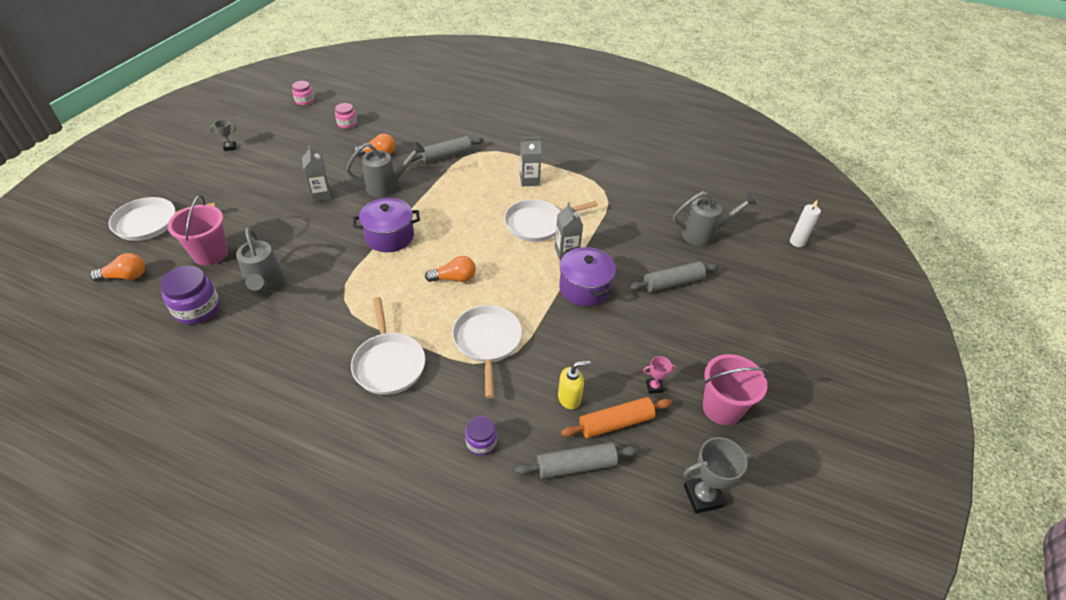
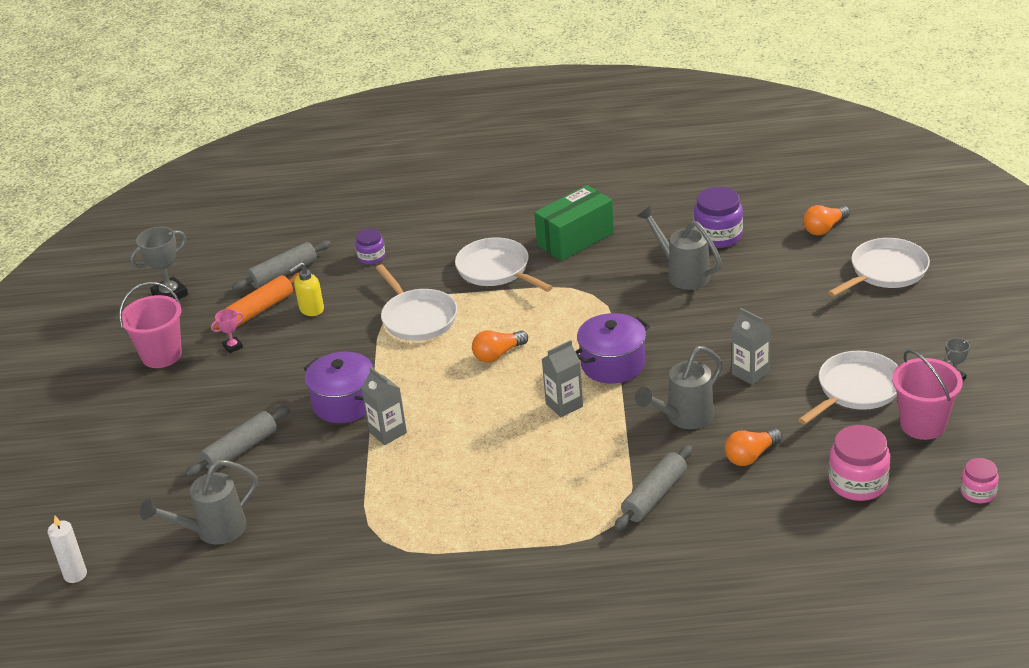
camera: 160 degrees right, 10 degrees down
(210, 254) = (777, 274): pink bucket -> pink bucket (923, 424)
(297, 365) = (575, 239): none -> green box
(347, 124) = (858, 483): pink jar -> pink jar, size x1.69
(529, 180) = (501, 509): grey carton -> grey carton (564, 405)
(537, 224) = (446, 452): white pan -> white pan (856, 389)

